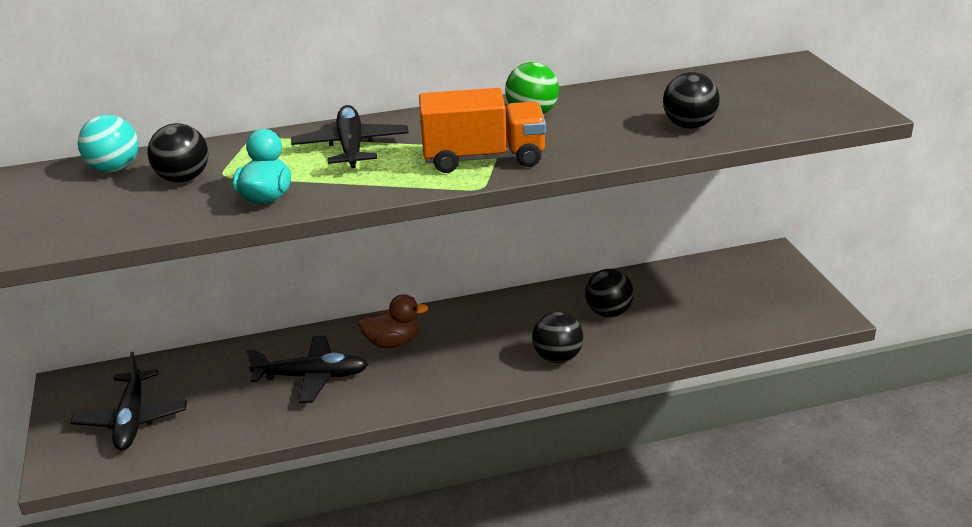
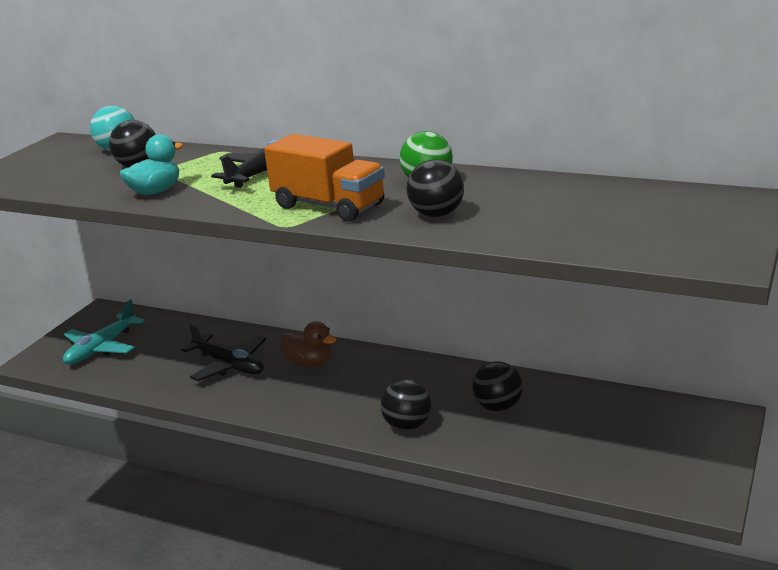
camera: 40 degrees right, 5 degrees down
(132, 419) = (102, 348): black plane -> turquoise plane
(689, 126) = (533, 226): black ball -> black ball (436, 215)

